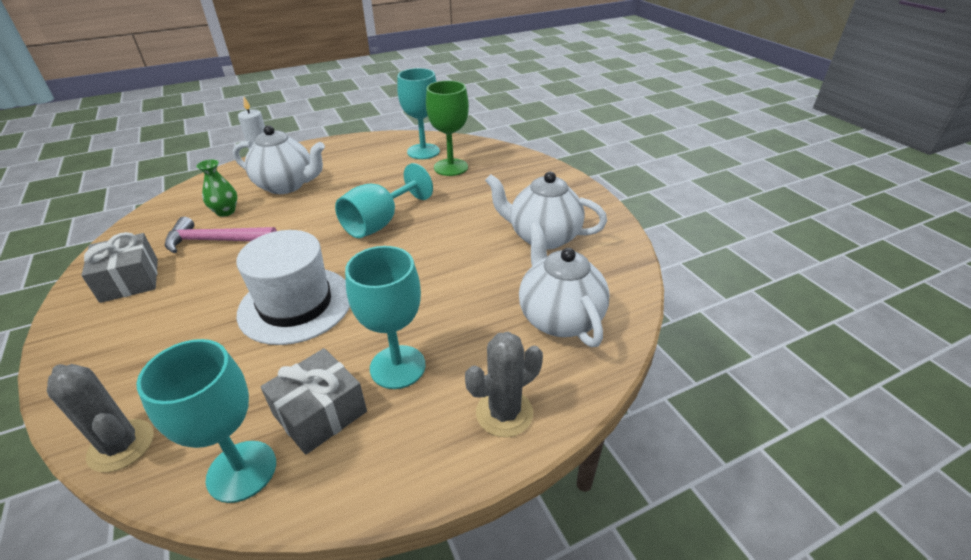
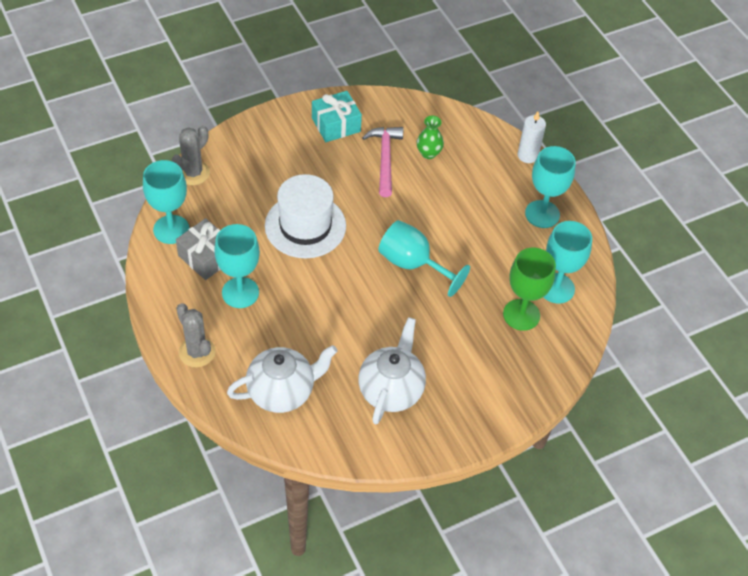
camera: 85 degrees right, 15 degrees up
(130, 280) = (336, 125): grey gift -> turquoise gift
(287, 185) = (475, 185): white teapot -> none
(338, 154) = (542, 214): none -> turquoise goblet

